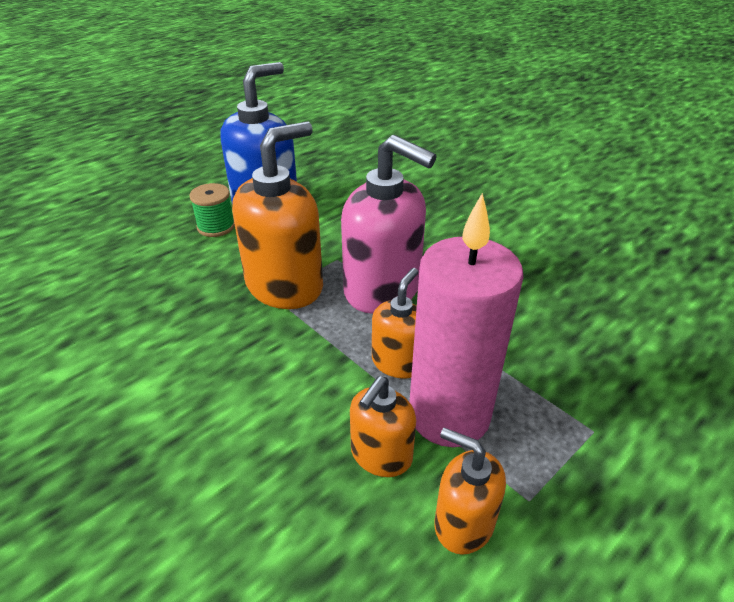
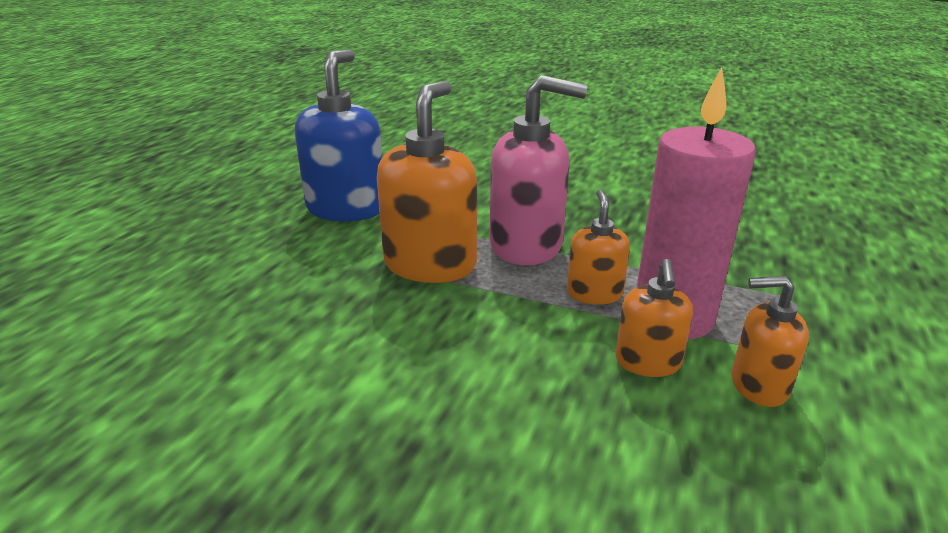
camera: 25 degrees left, 10 degrees down
(216, 226) = (307, 235): green spool -> none

